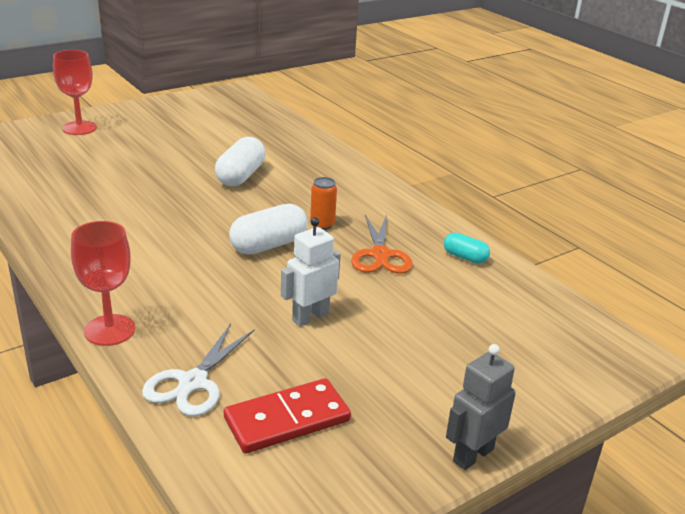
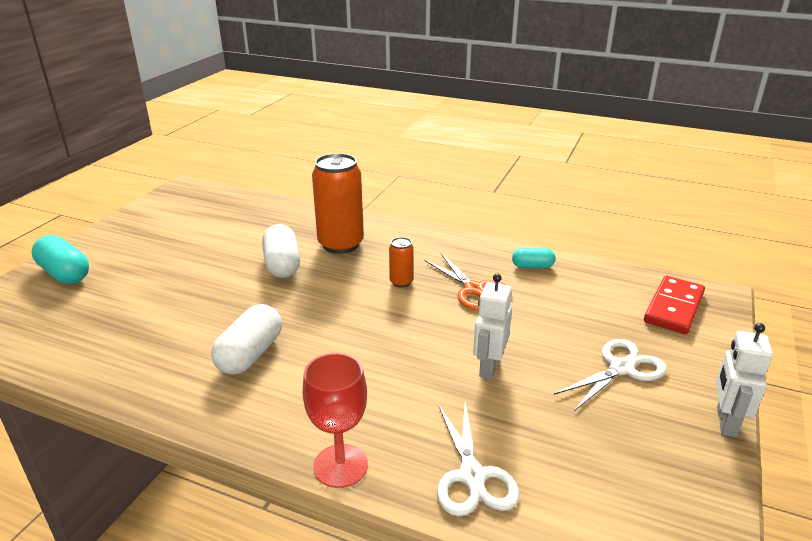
camera: 30 degrees left, 0 degrees up
(79, 128) = (65, 273): red goblet -> turquoise capsule
(268, 245) = (381, 318): white capsule -> white capsule (250, 354)
(287, 420) = (581, 467): red domino -> red domino (674, 308)
(308, 177) = (340, 244): none -> orange can
(431, 370) = (621, 368): none -> white scissors
(472, 455) = (725, 422): grey robot -> white robot

